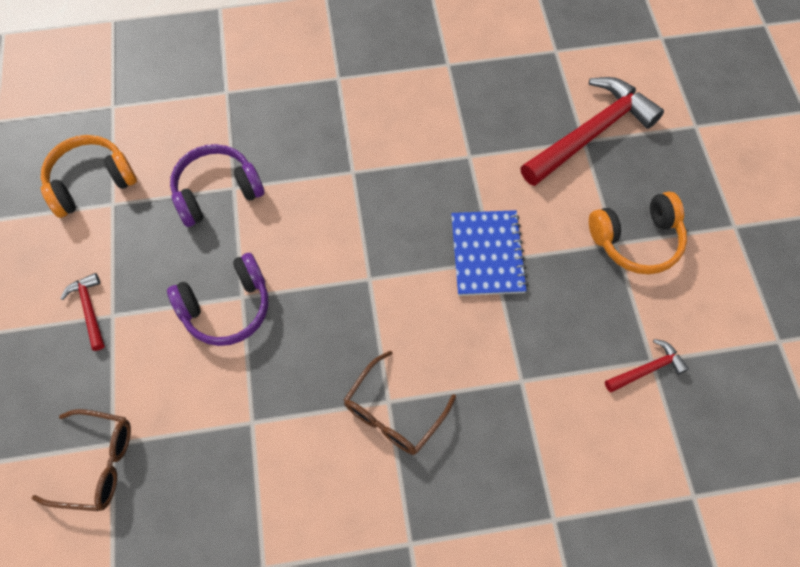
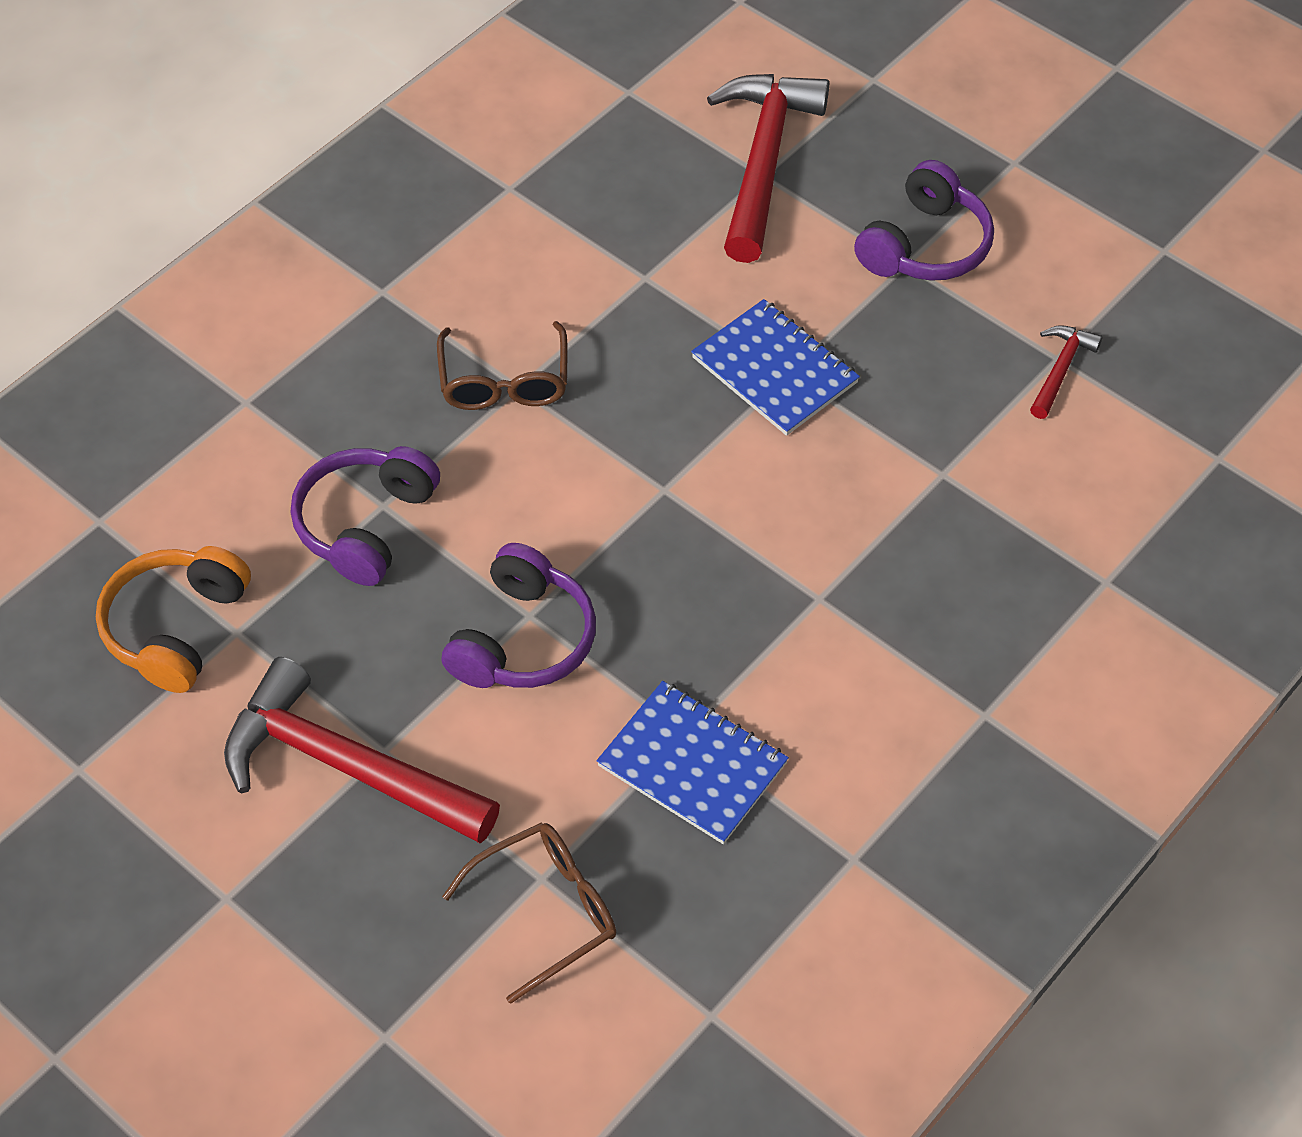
camera: 40 degrees left, 10 degrees down
(89, 309) = (345, 765): red hammer -> red hammer, size x2.17
(238, 443) = (692, 764): none -> blue notebook
(393, 413) = (837, 605): brown glasses -> brown glasses (504, 381)
(636, 240) = (925, 246): orange headphones -> purple headphones

